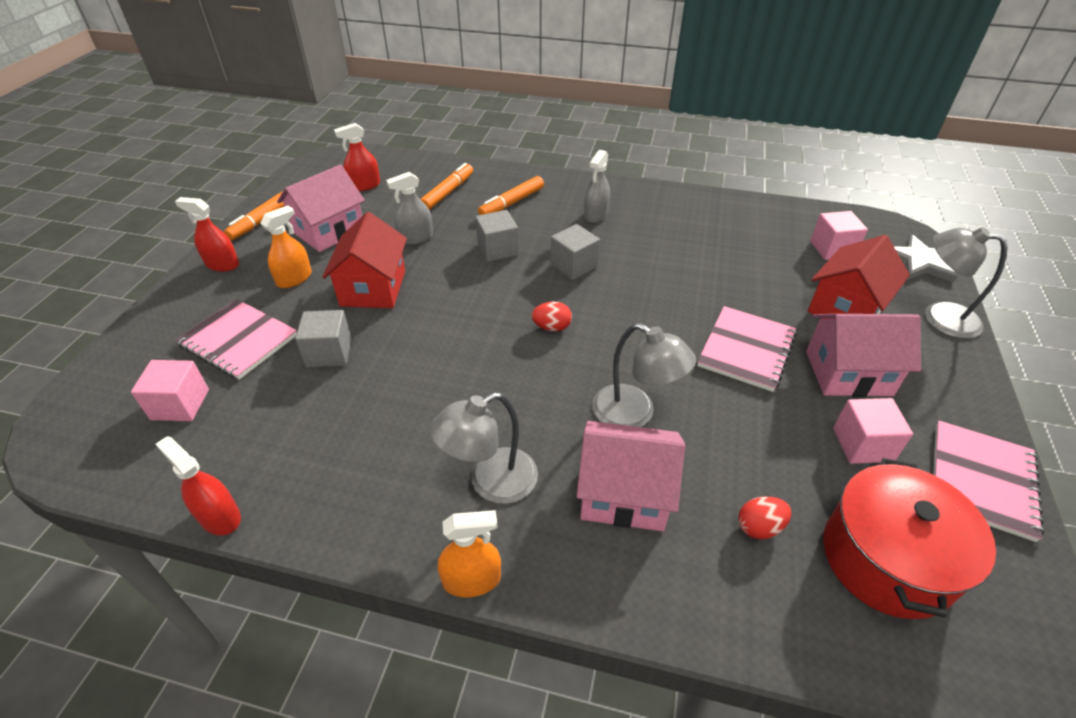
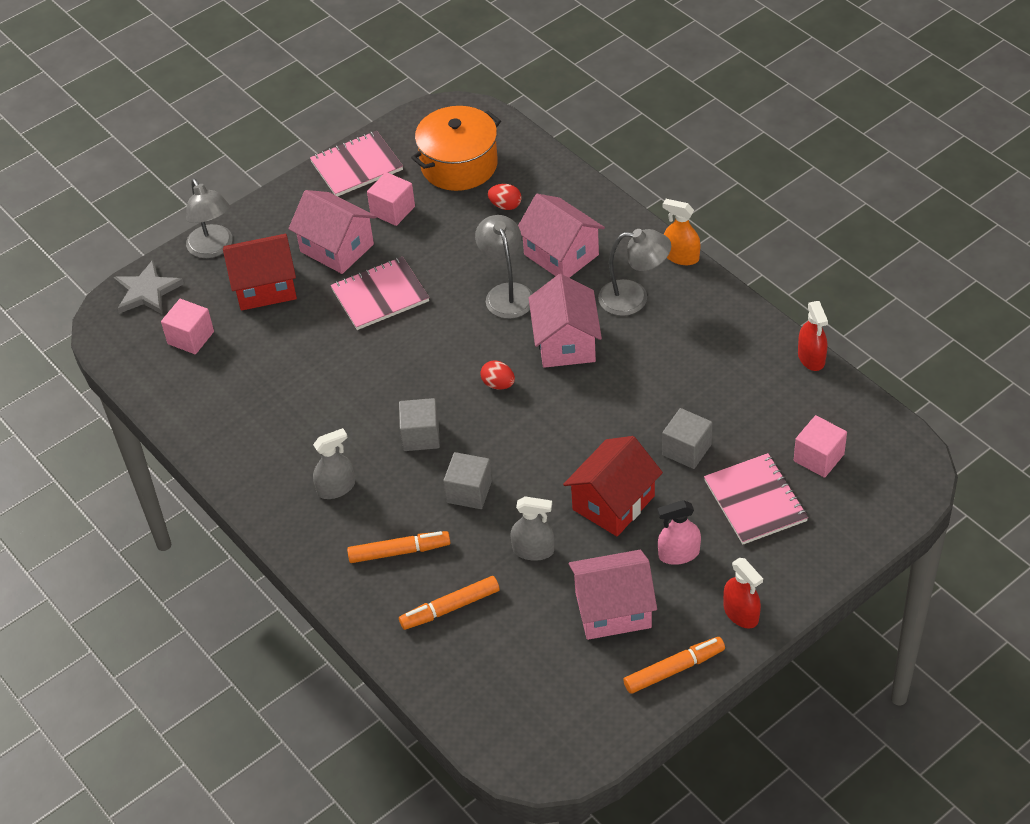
camera: 140 degrees left, 5 degrees up
(294, 278) = (679, 554): orange spray bottle -> pink spray bottle
(364, 185) = (532, 675): red spray bottle -> none
(524, 393) = (566, 343): none -> pink house
(887, 559) = (459, 165): red pot -> orange pot

